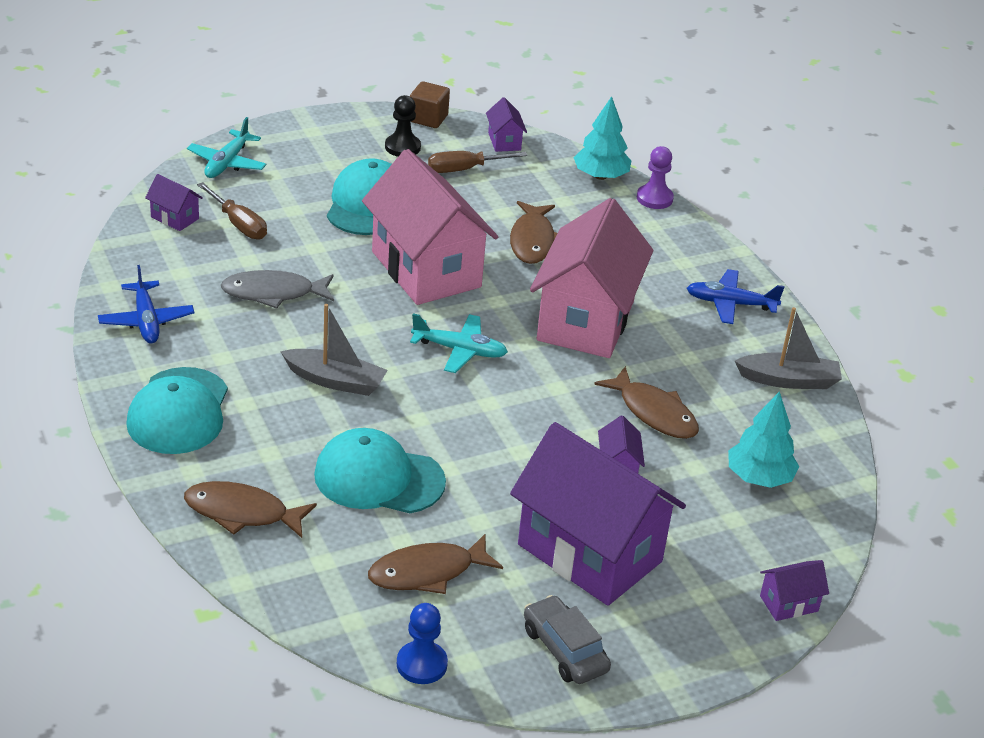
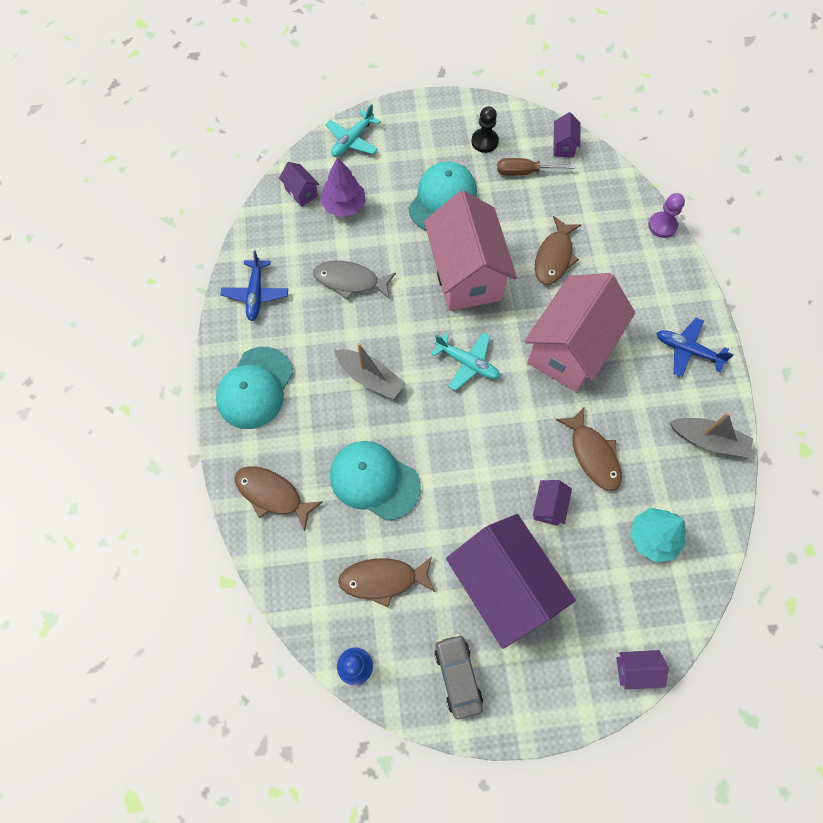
camera: 20 degrees right, 30 degrees up
(238, 224) = (344, 206): brown screwdriver -> purple tree
(428, 118) = (512, 113): brown cube -> none
(600, 176) = (627, 194): turquoise tree -> none

